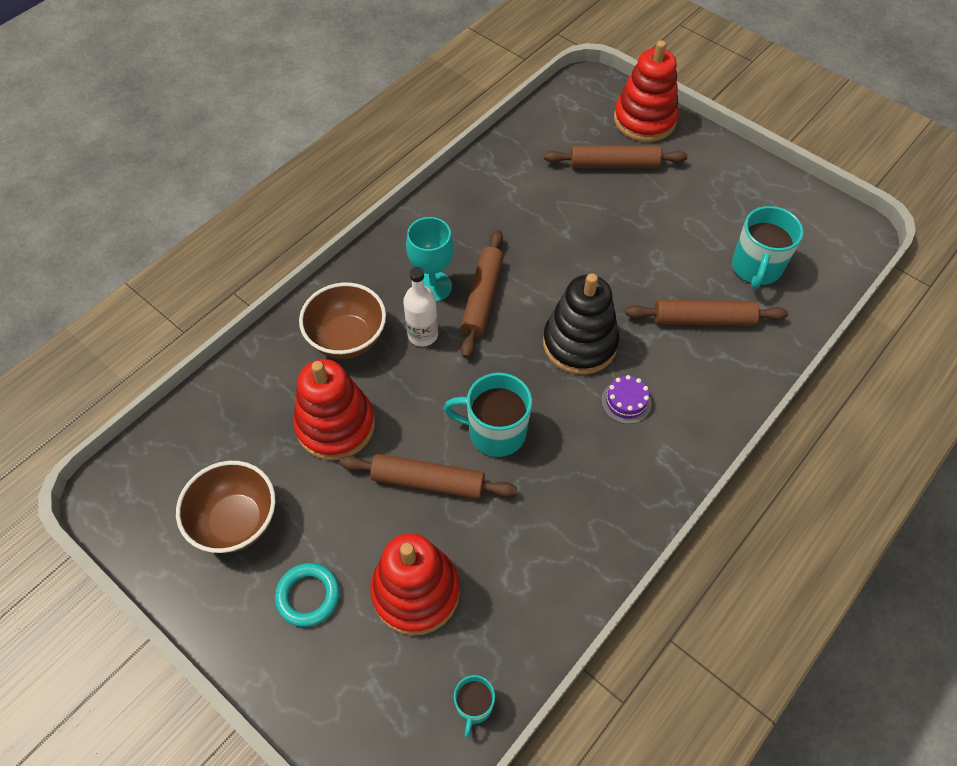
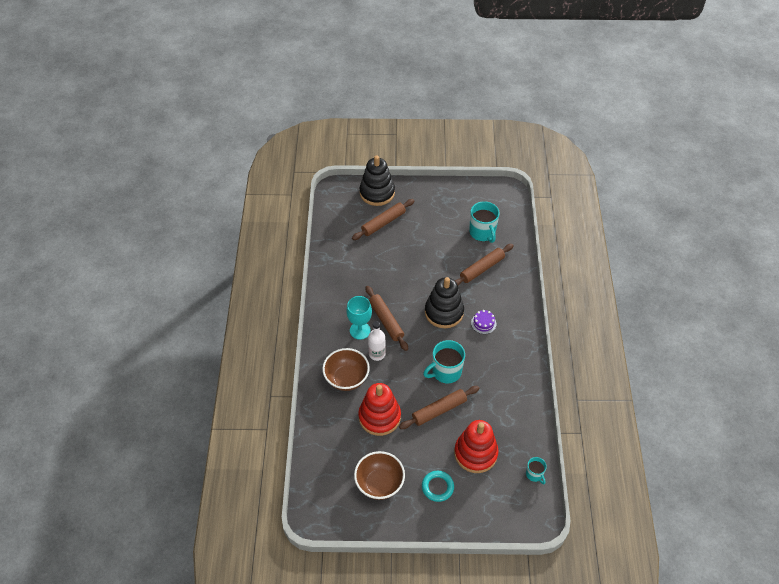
camera: 40 degrees left, 5 degrees down
(644, 120) = (377, 193): red stacking toy -> black stacking toy

